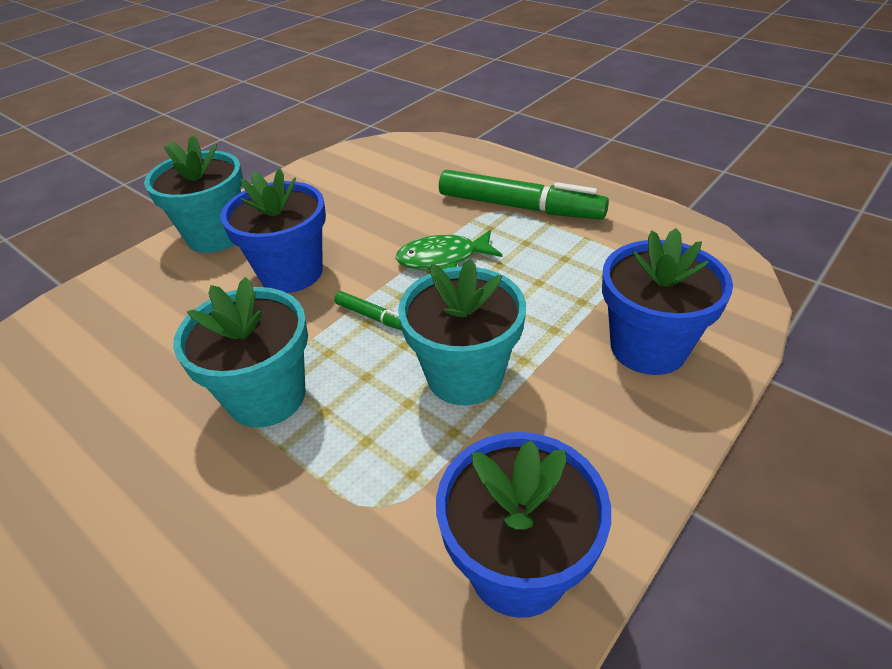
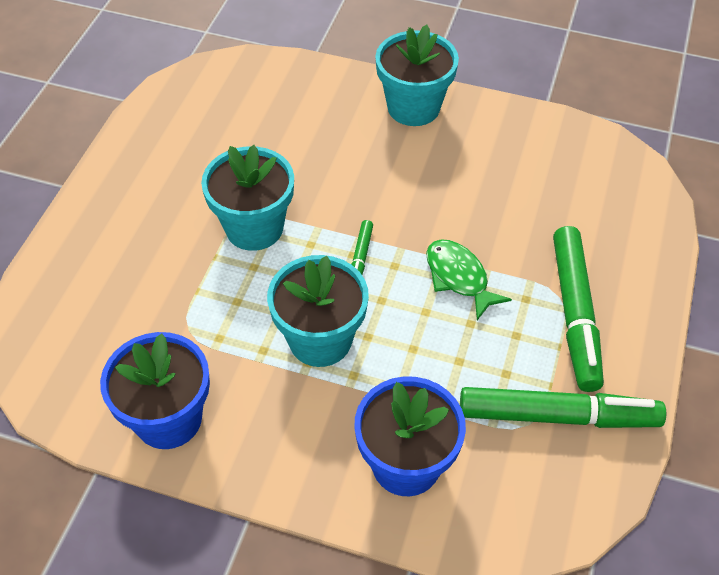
camera: 65 degrees right, 10 degrees up
(291, 273) = (389, 180): blue flower pot -> none
(620, 242) = (556, 416): none -> green marker

